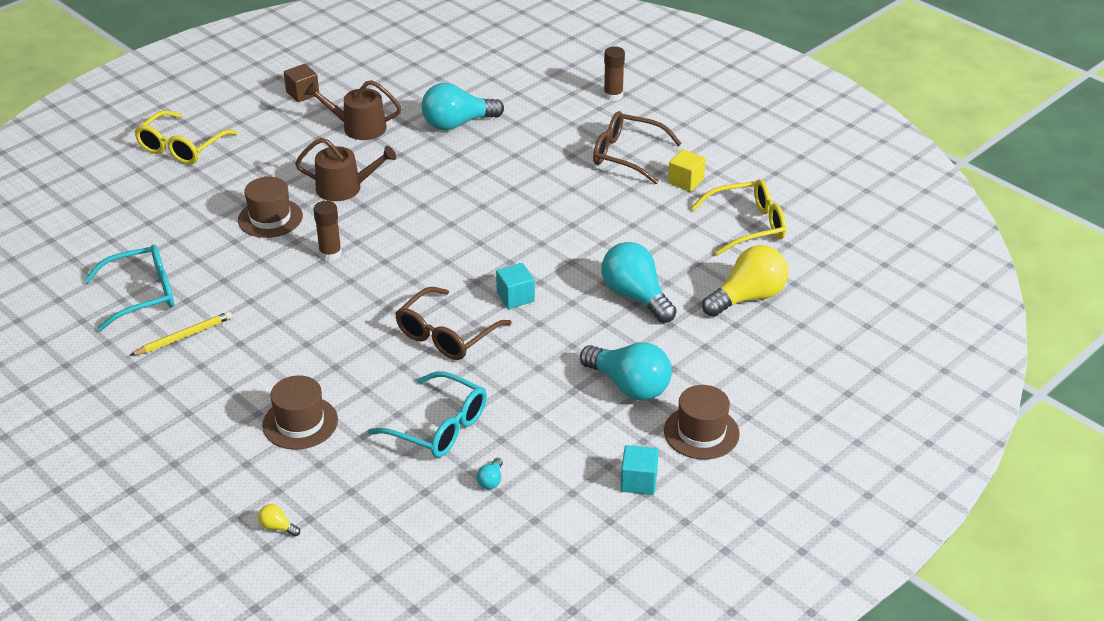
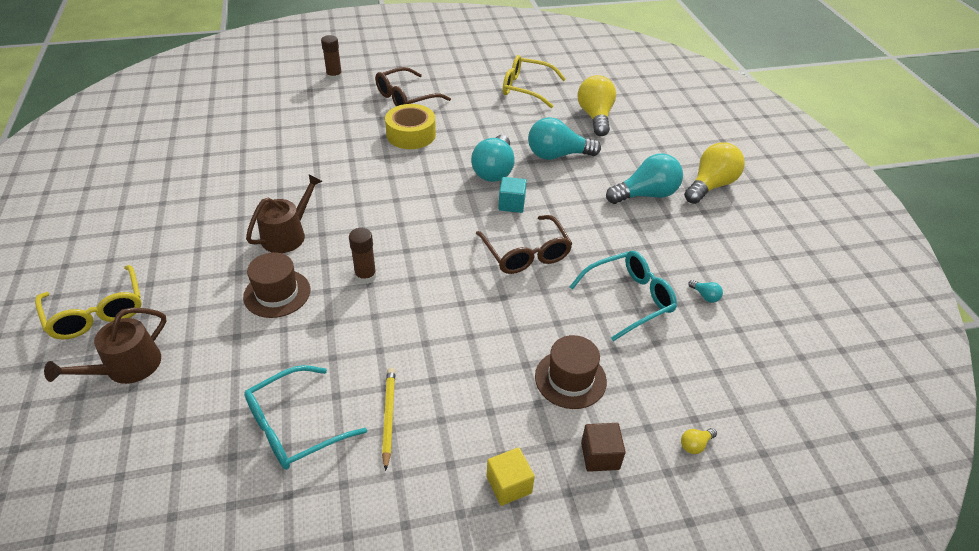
camera: 60 degrees left, 5 degrees up
(142, 294) = (295, 427): turquoise glasses -> turquoise glasses turned 135 degrees counterclockwise
(302, 93) = (125, 207): brown cube -> brown cube (600, 456)
(359, 127) = (216, 196): brown watering can -> brown watering can (127, 367)
(457, 124) = (278, 148): turquoise light bulb -> turquoise light bulb (494, 170)
(565, 187) = (411, 134): none -> yellow tape
(639, 481) = (743, 229): turquoise cube -> none
(686, 181) = (459, 90): yellow cube -> yellow cube (509, 485)
(701, 432) = (710, 186): brown hat -> yellow light bulb
(747, 225) = (526, 88): yellow glasses -> yellow glasses turned 90 degrees counterclockwise

